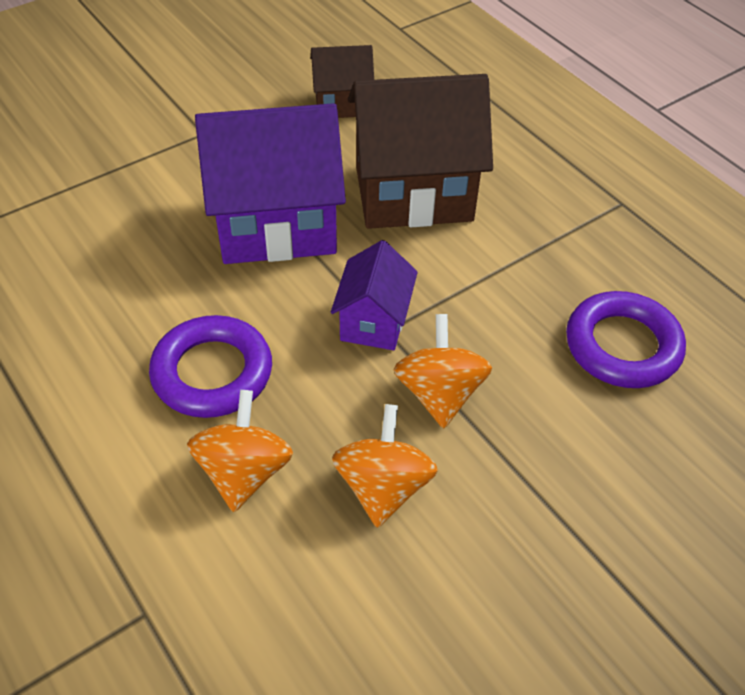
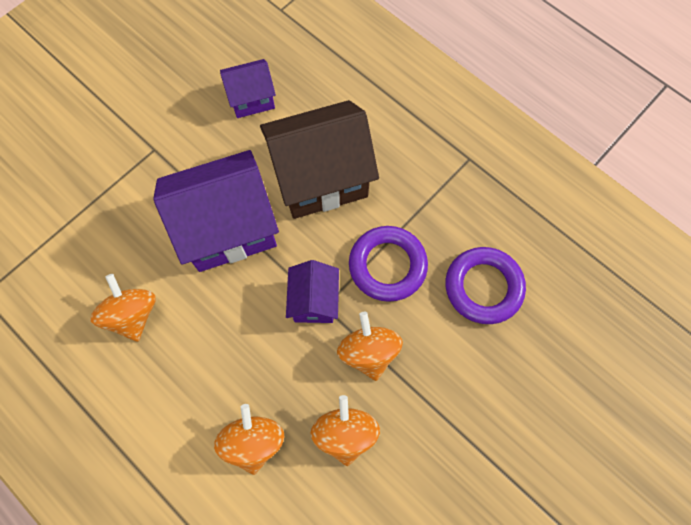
camera: 10 degrees left, 20 degrees up
(119, 295) = (132, 315): none -> orange spinning top
(212, 372) = (214, 367): purple ring -> purple ring (387, 265)
(342, 104) = (252, 99): brown house -> purple house

